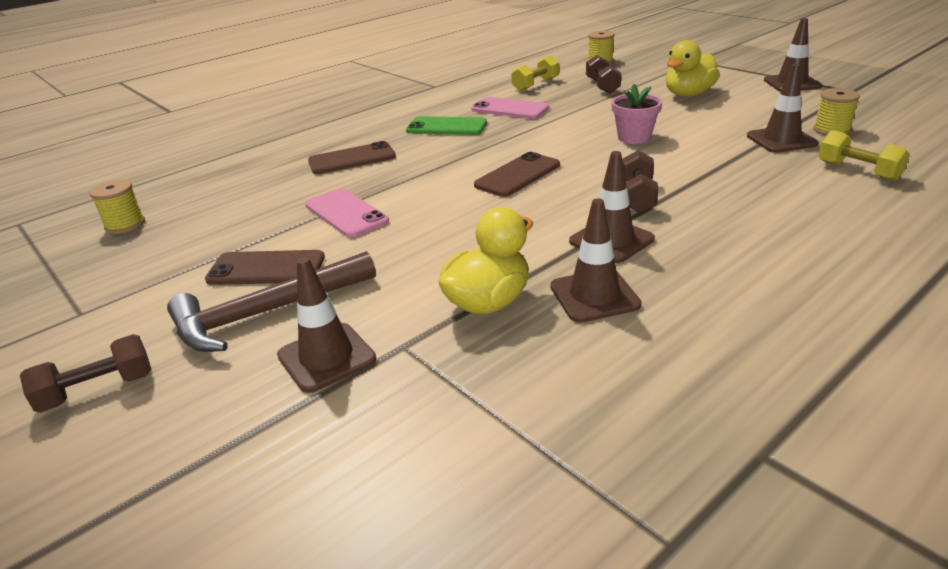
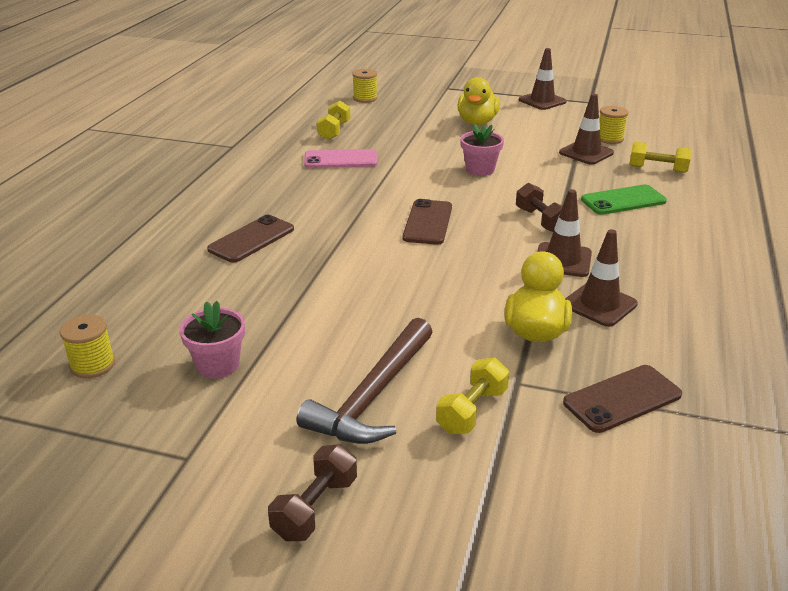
camera: 35 degrees left, 0 degrees up
(196, 249) = (218, 365): none -> pink flower pot
(266, 269) = (317, 361): brown phone -> brown phone (622, 399)
(326, 357) = (472, 411): brown traffic cone -> yellow dumbbell
(346, 213) = (321, 292): pink phone -> none
(446, 127) = (303, 188): green phone -> green phone (623, 200)
(602, 86) = (396, 124): brown dumbbell -> none

